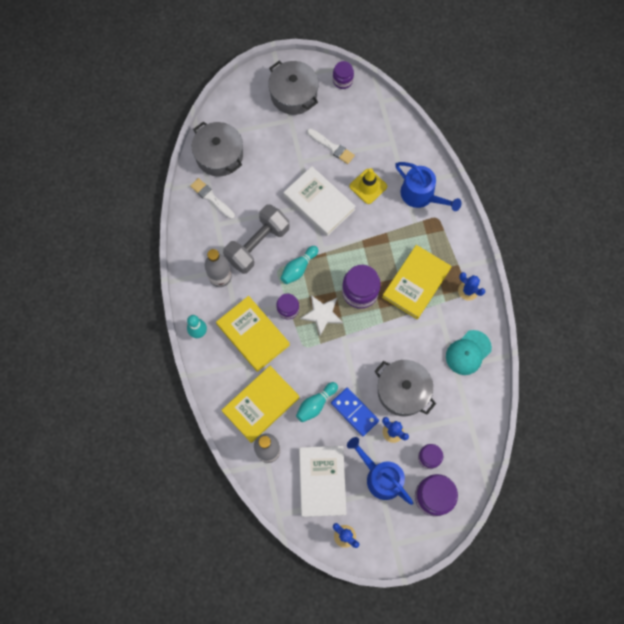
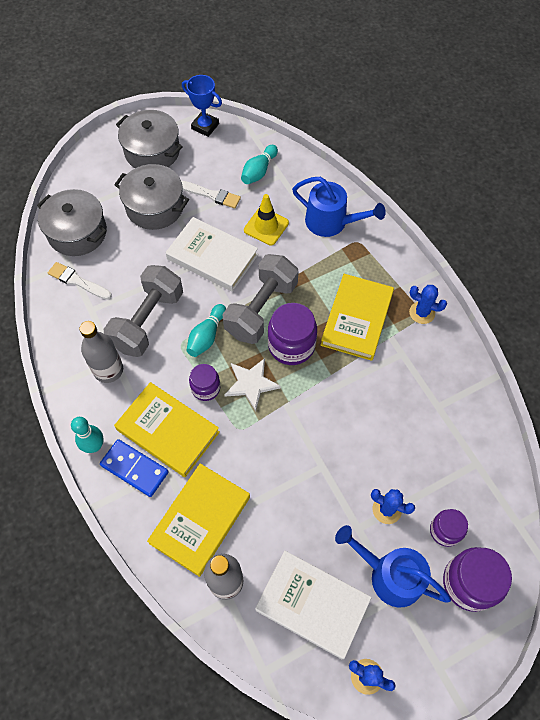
camera: 15 degrees left, 10 degrees down
(316, 404) = (274, 500): turquoise bowling pin -> turquoise bowling pin (259, 171)
(322, 481) = (312, 604): white book -> white book turned 45 degrees counterclockwise
(342, 80) = (205, 126): purple jar -> blue trophy
(345, 256) = (261, 309): none -> grey dumbbell
(354, 412) = (328, 496): blue domino -> blue domino (134, 469)
(403, 391) = (382, 453): grey pot -> grey pot (155, 207)
(468, 352) = (448, 384): turquoise cap -> none

